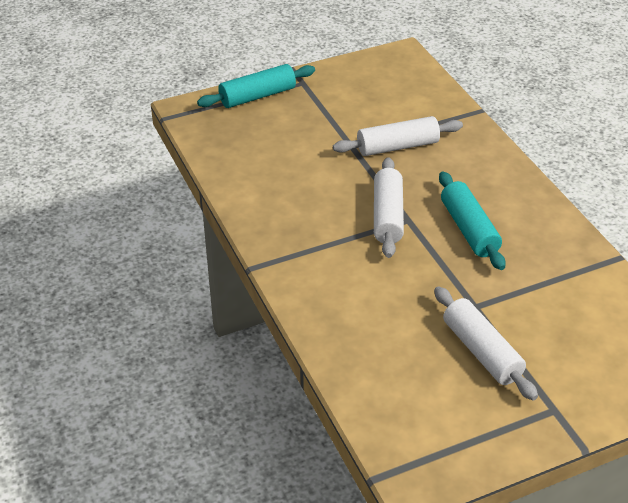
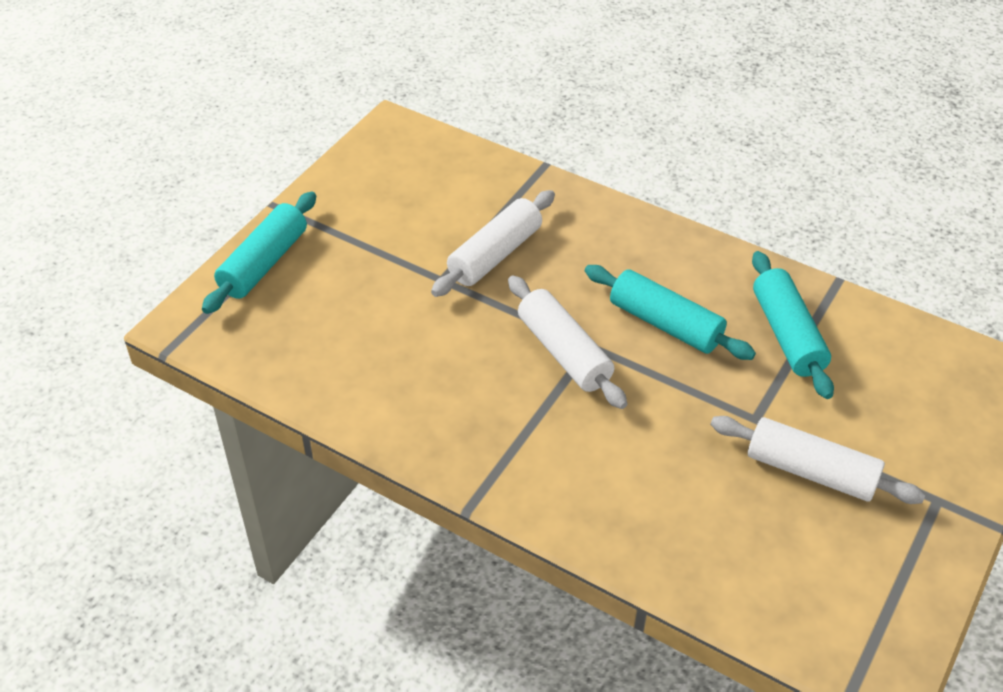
camera: 35 degrees left, 5 degrees up
(547, 271) = (787, 334): none -> turquoise rolling pin

